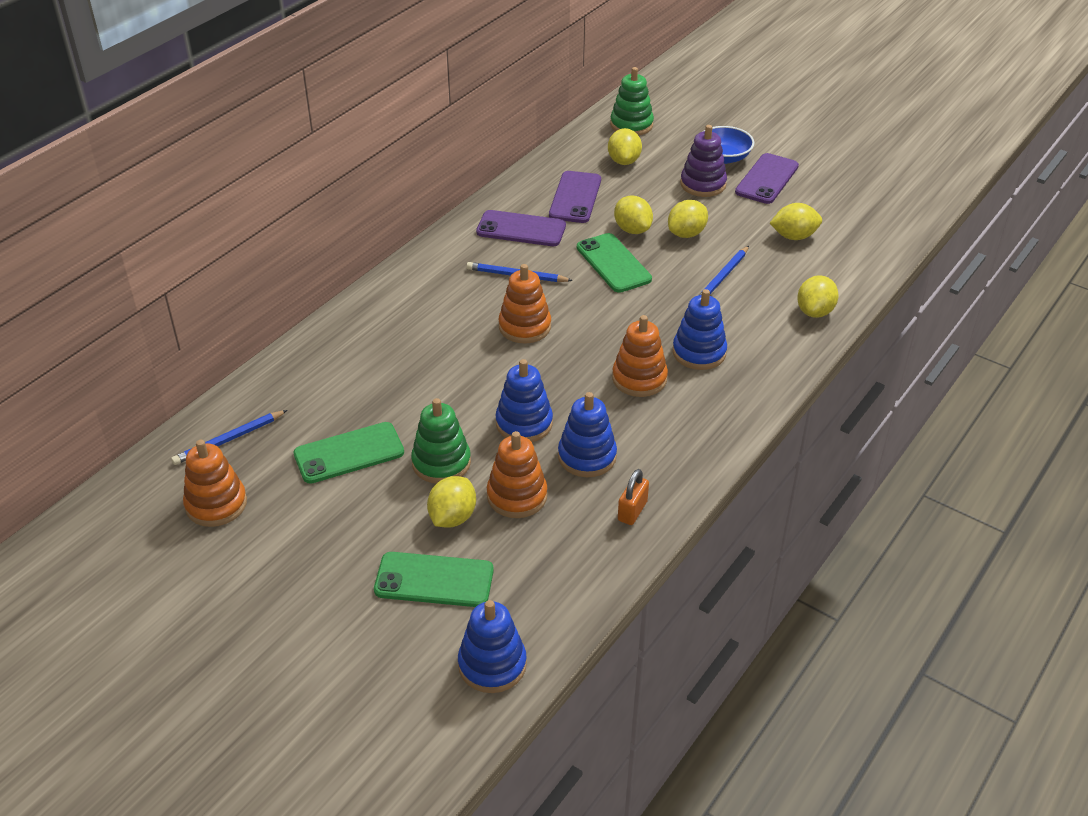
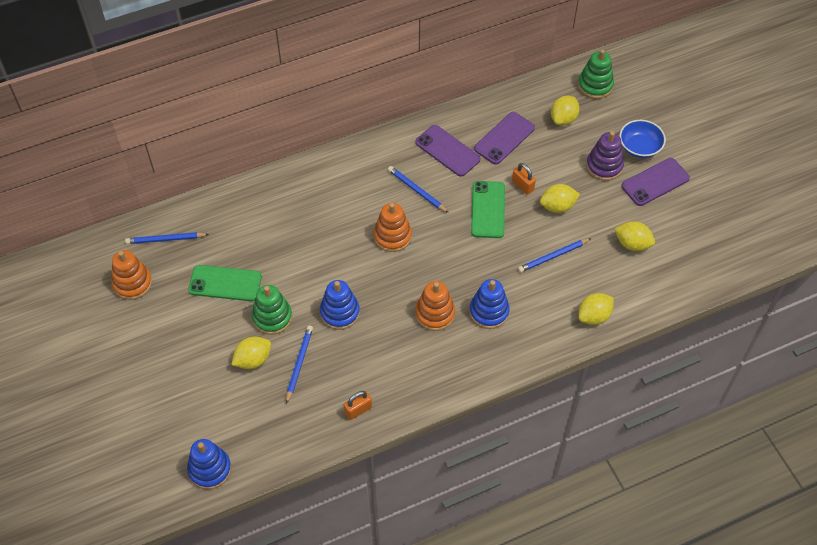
camera: 30 degrees right, 15 degrees up
(434, 580) = (215, 397): green phone -> none
(517, 496) = (299, 364): orange stacking toy -> blue pencil
(587, 456) = (360, 357): blue stacking toy -> none
(632, 229) = (522, 185): yellow lemon -> orange padlock

